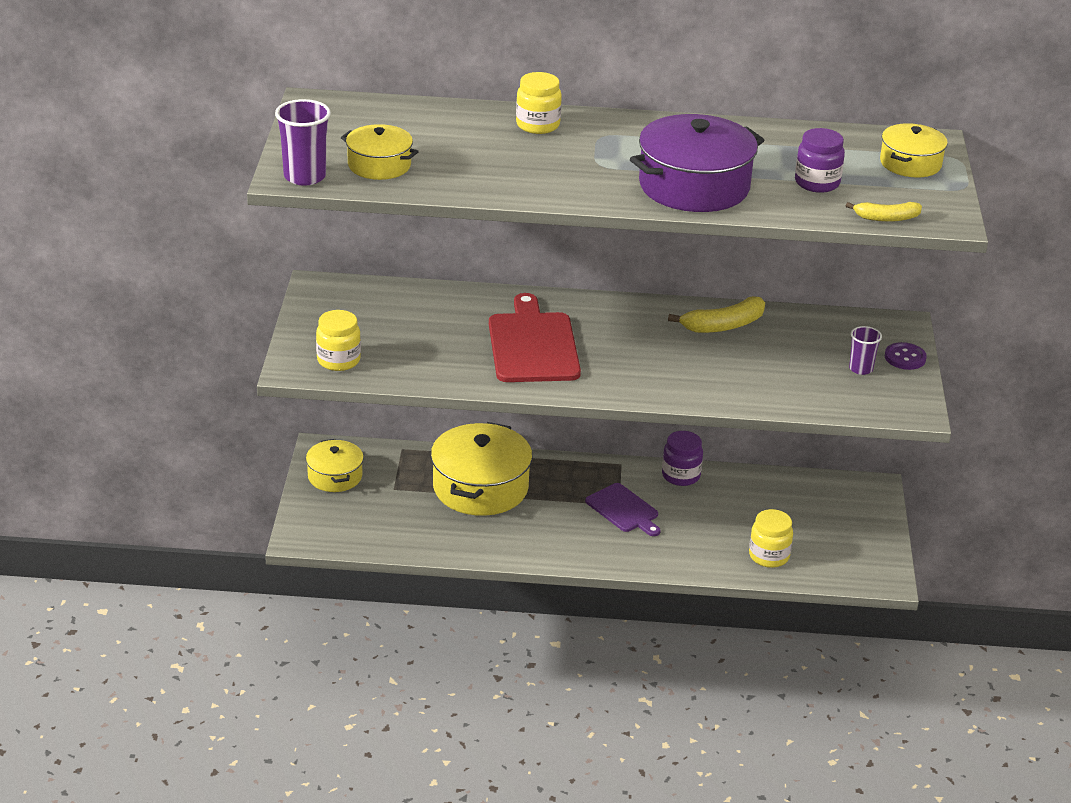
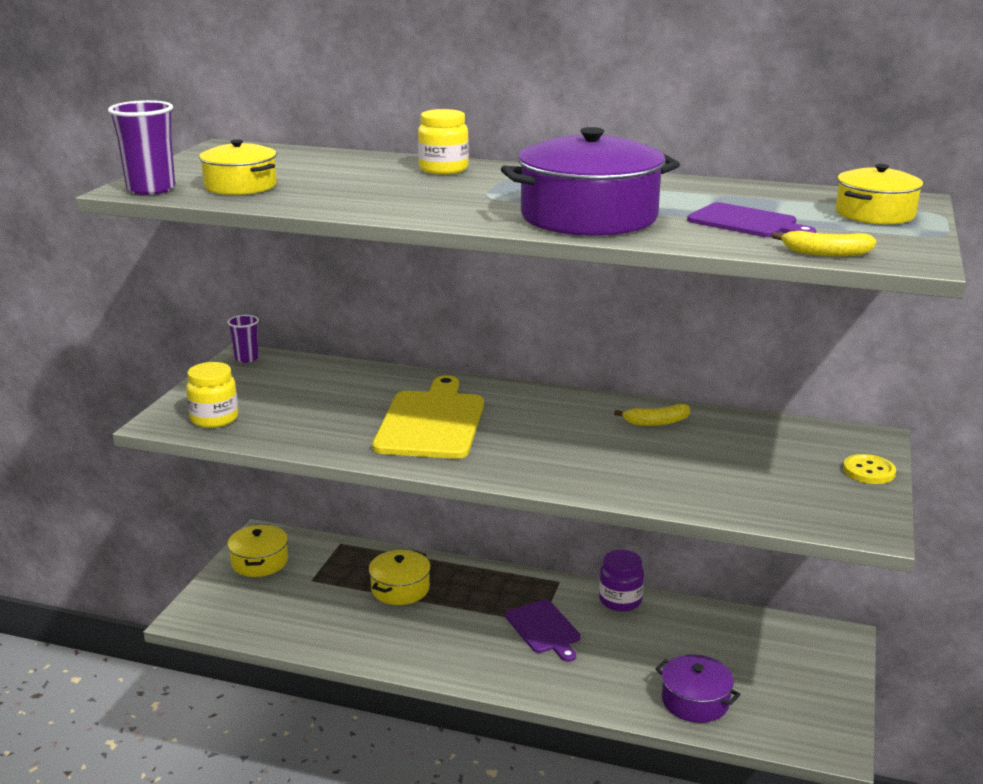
camera: 15 degrees right, 10 degrees down
(480, 487) = (400, 589): yellow pot -> yellow pot, size x0.57
(532, 345) = (431, 422): red cutting board -> yellow cutting board
(723, 325) = (656, 422): yellow banana -> yellow banana, size x0.64
(769, 556) = (695, 701): yellow jar -> purple pot
(817, 183) = (746, 222): purple jar -> purple cutting board
(861, 369) = (809, 477): purple cup -> purple cup (246, 358)
(905, 358) = (868, 471): purple button -> yellow button

